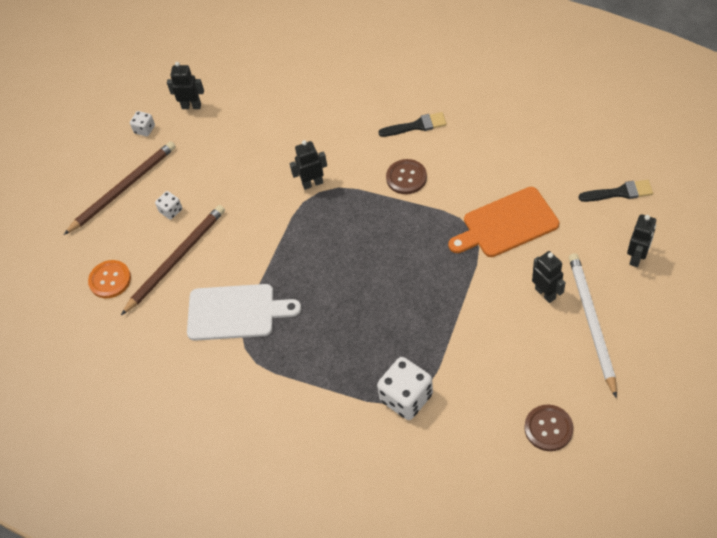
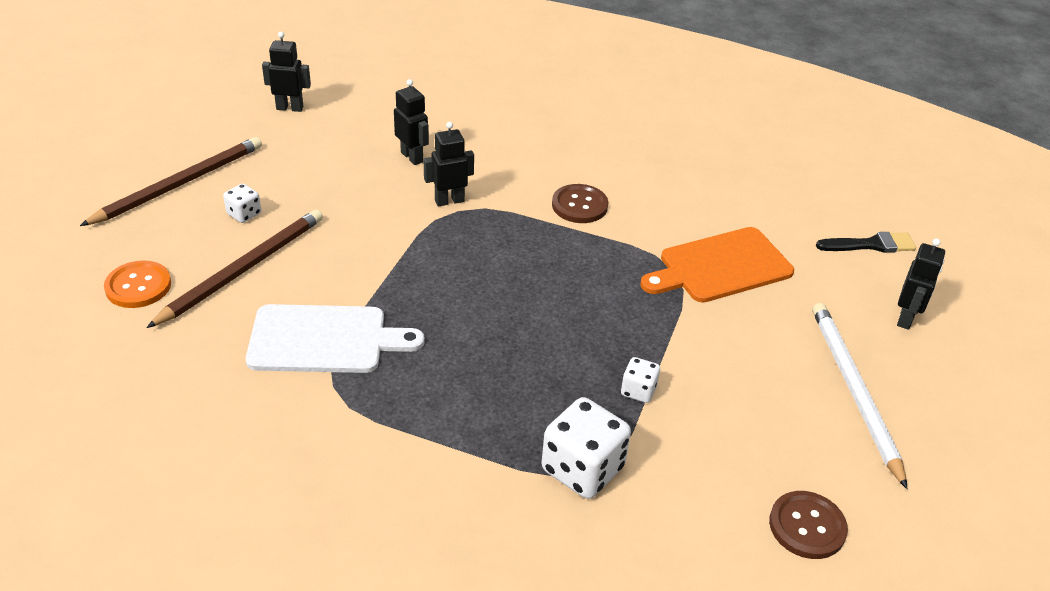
camera: 10 degrees left, 15 degrees down
(144, 129) = (221, 125): white dice -> white dice (638, 391)
(416, 126) = (592, 153): black brush -> none
(545, 293) = (783, 350): black robot -> black robot (412, 157)

